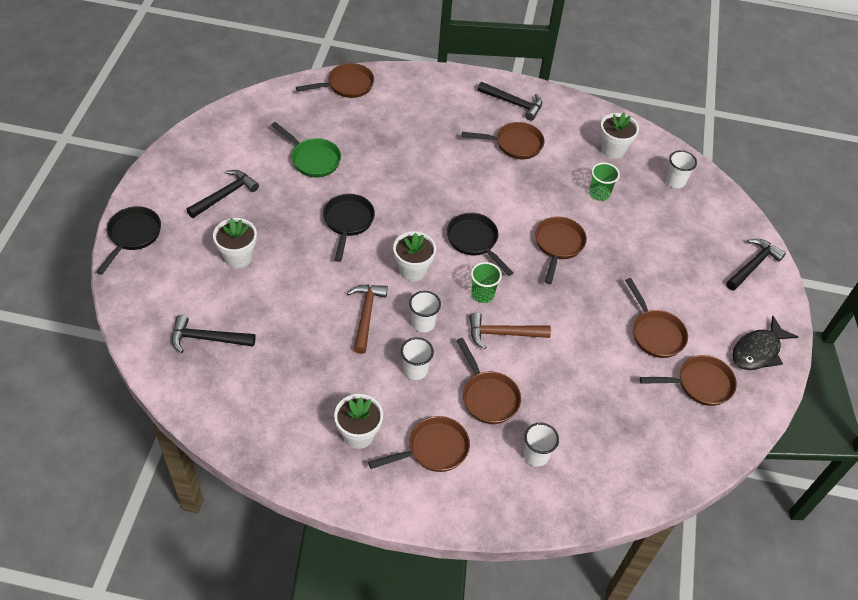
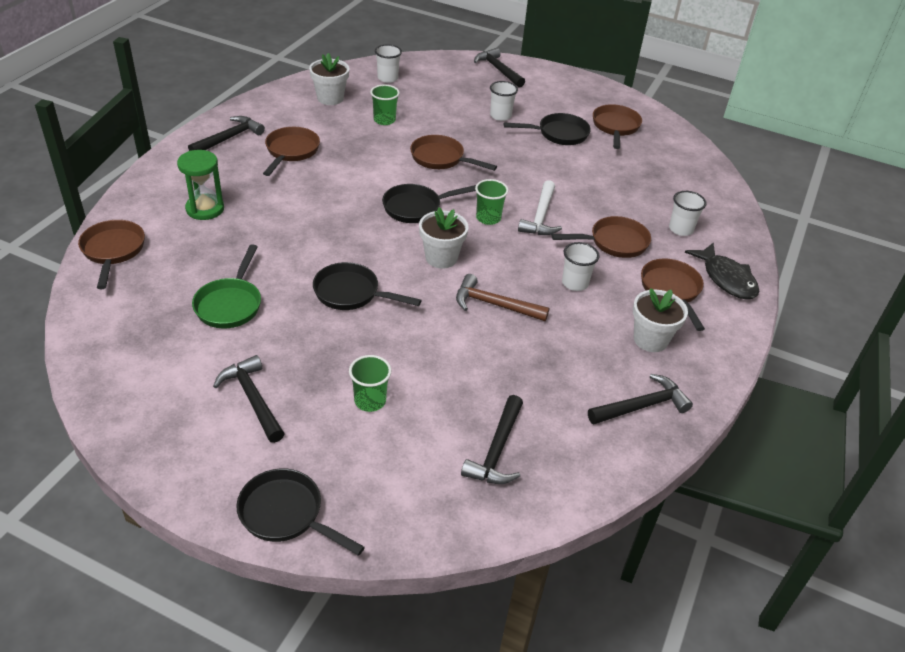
camera: 75 degrees left, 10 degrees down
(238, 257) = (370, 401): white flower pot -> green cup
(275, 431) = (642, 406): none -> black hammer
(313, 159) = (230, 304): green pan -> green pan turned 135 degrees clockwise
(414, 116) = (205, 209): none -> green hourglass
(423, 323) = (515, 265): white cup -> white cup (500, 116)
(502, 333) = (540, 217): brown hammer -> white hammer
(655, 333) = (558, 134): brown pan -> black pan
(758, 351) = (586, 92): black fish -> black fish (726, 279)

